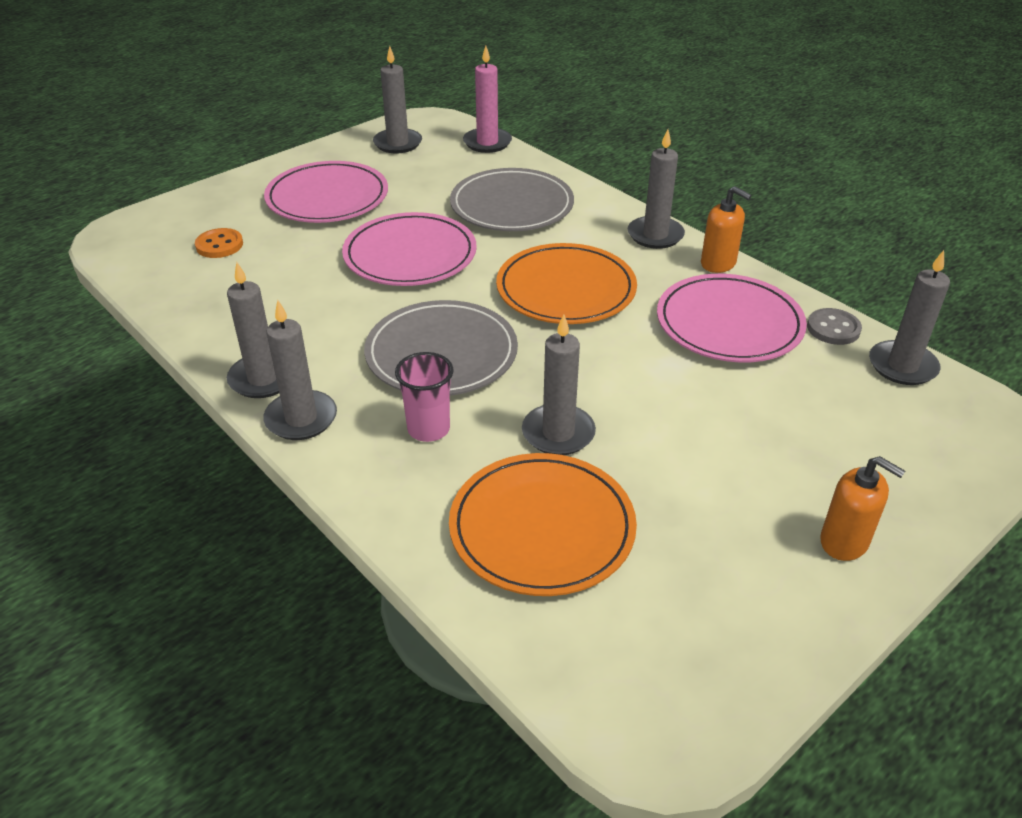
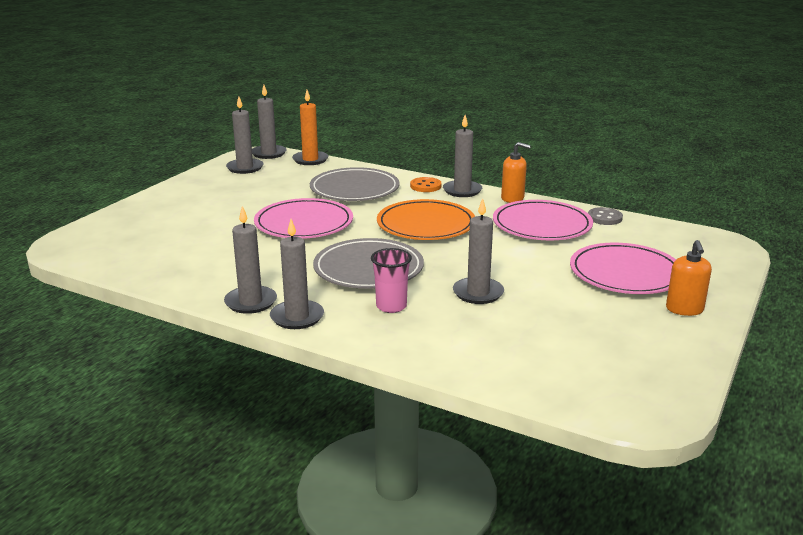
camera: 20 degrees left, 15 degrees down
(219, 245) = (154, 239): orange button -> orange button (425, 186)
(327, 198) = (216, 202): pink plate -> pink plate (625, 273)
(487, 143) = (310, 160): pink candle -> orange candle
(542, 528) = (504, 338): orange plate -> none
(844, 542) = (684, 309): orange soap dispenser -> orange soap dispenser turned 75 degrees clockwise
(902, 366) = (656, 228): grey candle -> grey candle (269, 153)

